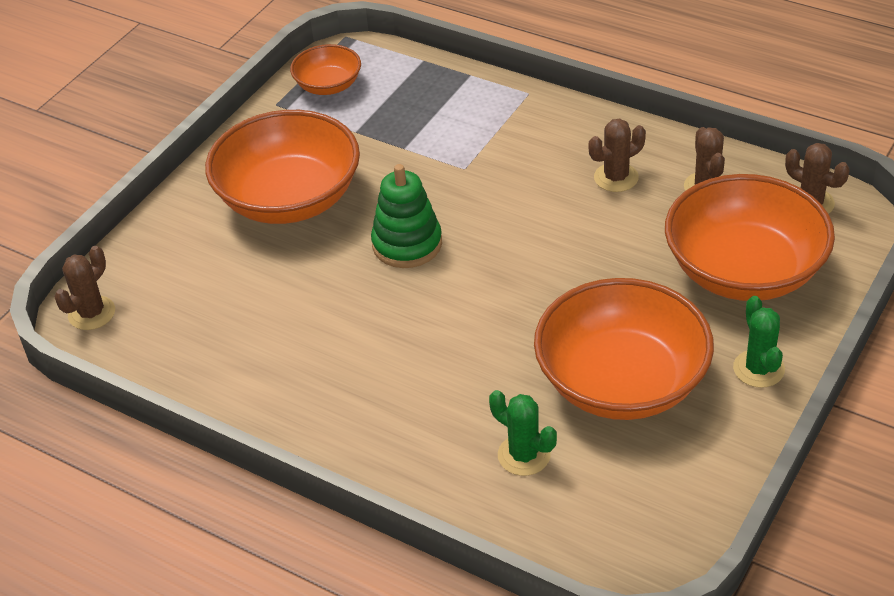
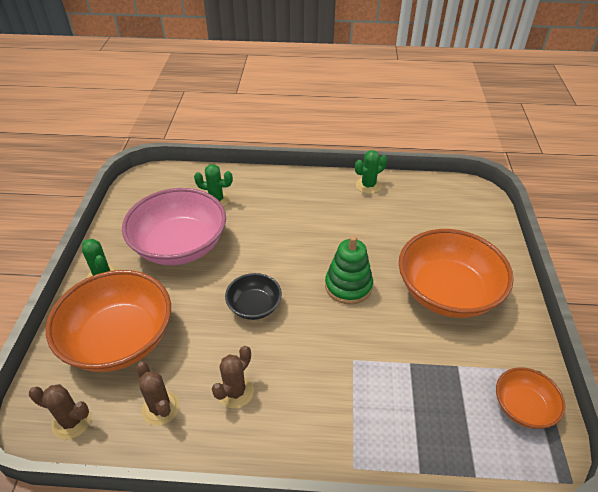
camera: 150 degrees right, 0 degrees up
(92, 313) = (476, 196): brown cactus -> none
(238, 393) = (368, 185): none -> green cactus
(548, 257) = (254, 306): none -> black bowl
(621, 382) = (180, 246): orange bowl -> pink bowl

